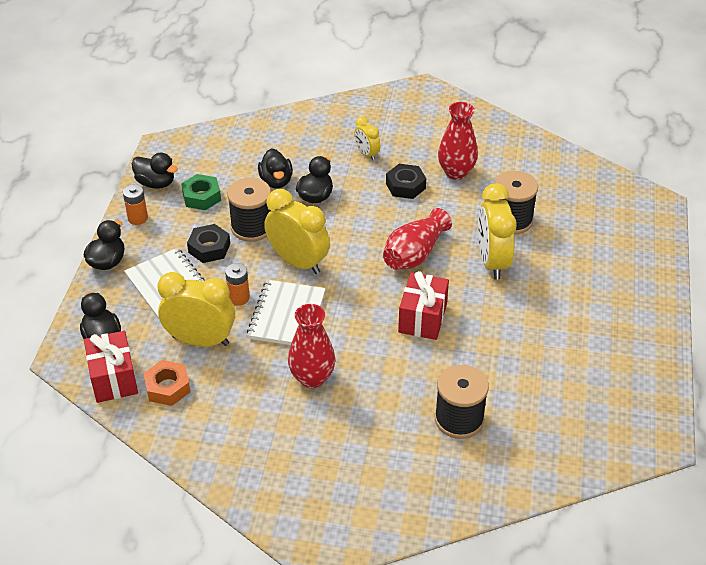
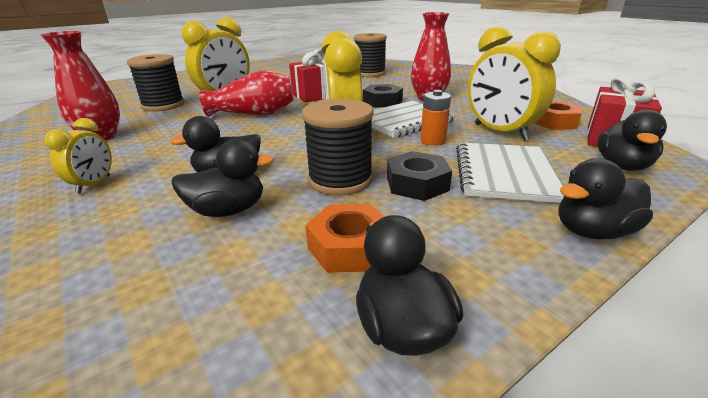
camera: 135 degrees left, 15 degrees down
(137, 218) = (497, 272): orange battery -> none
(201, 197) = (349, 247): green nut -> orange nut
(276, 181) = (228, 210): black duck -> black duck turned 45 degrees clockwise
(405, 186) = (151, 146): black nut -> black nut (382, 102)

